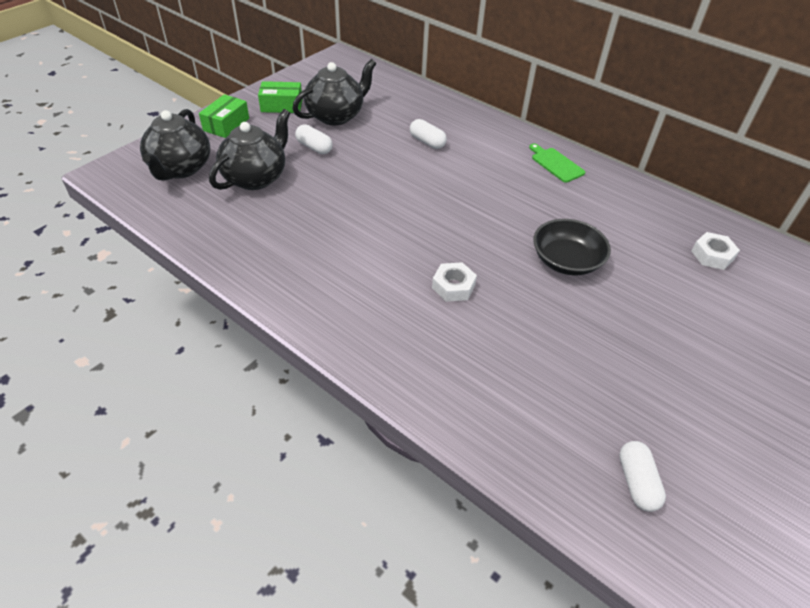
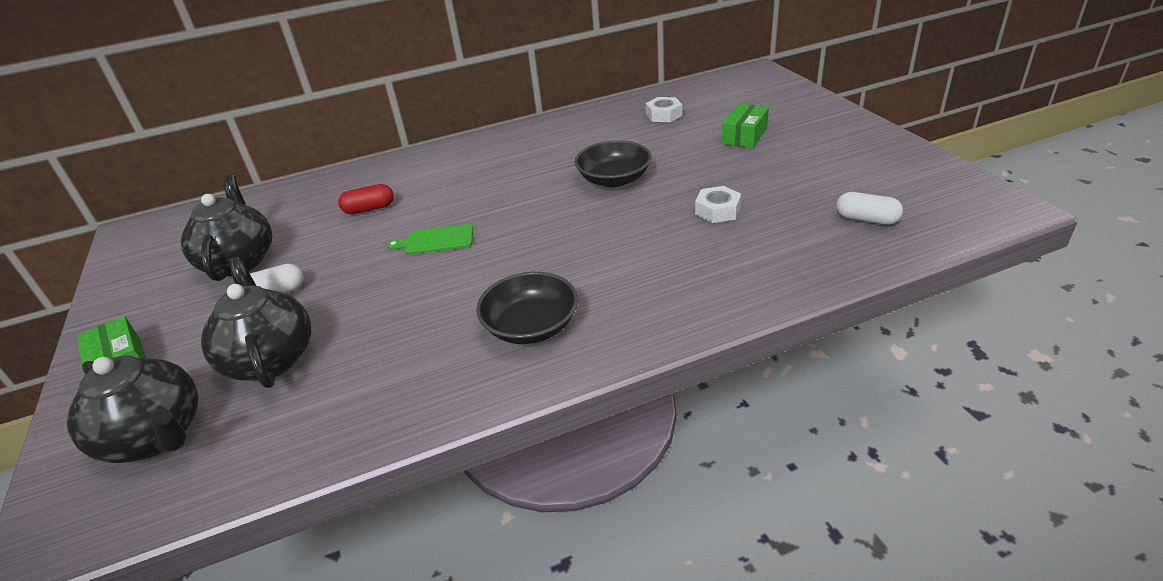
camera: 55 degrees left, 10 degrees down
(281, 106) = (156, 302): green box -> green box (744, 136)
(343, 285) = (531, 326): none -> black bowl
(427, 142) = (369, 209): white capsule -> red capsule
(453, 286) = (594, 250): white nut -> white nut (717, 210)
(556, 164) = (488, 147): green cutting board -> green cutting board (436, 240)

